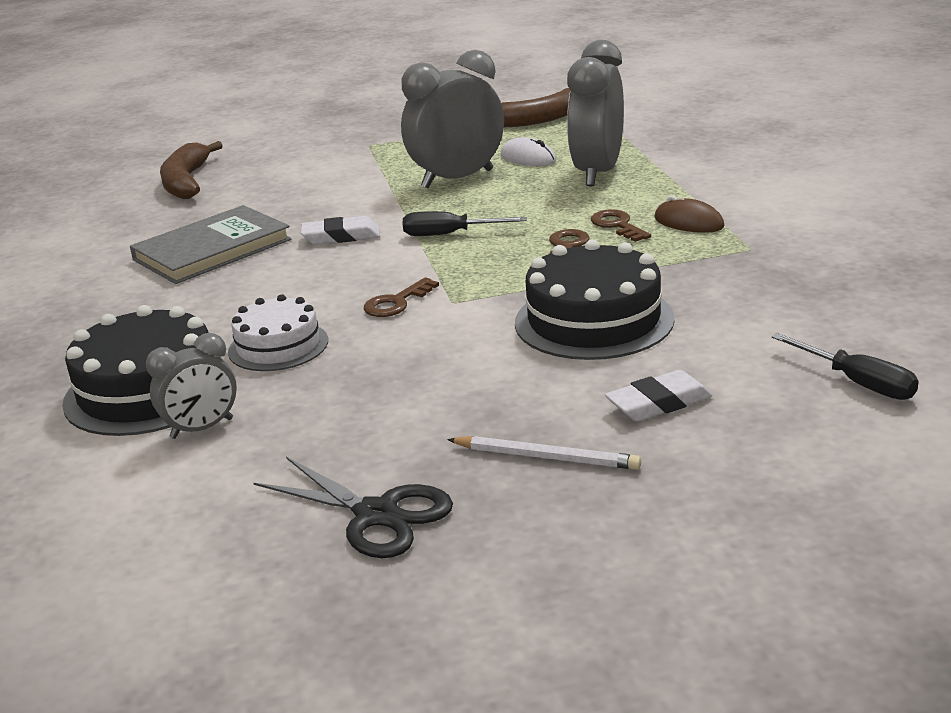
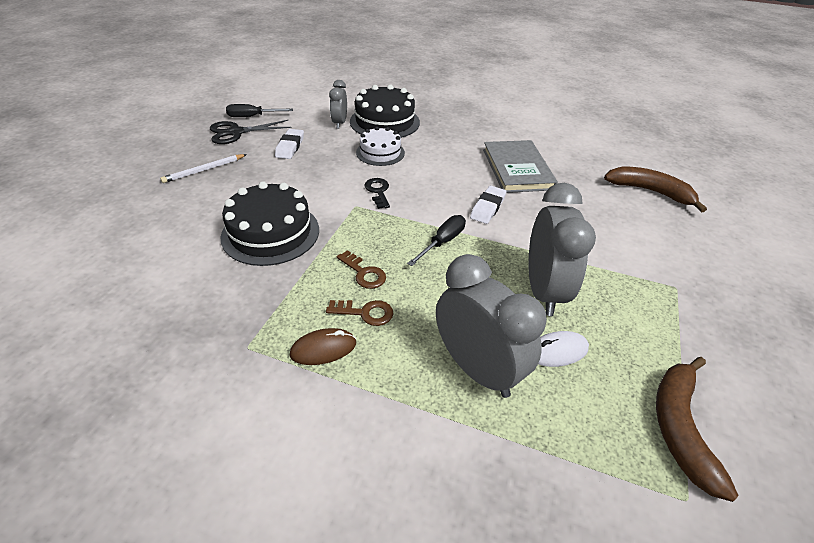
camera: 120 degrees right, 15 degrees up
(396, 302) = (378, 191): brown key -> black key
(658, 403) = (184, 209): white eraser -> white eraser (290, 147)
(857, 382) = (90, 269): black screwdriver -> black screwdriver (252, 116)

